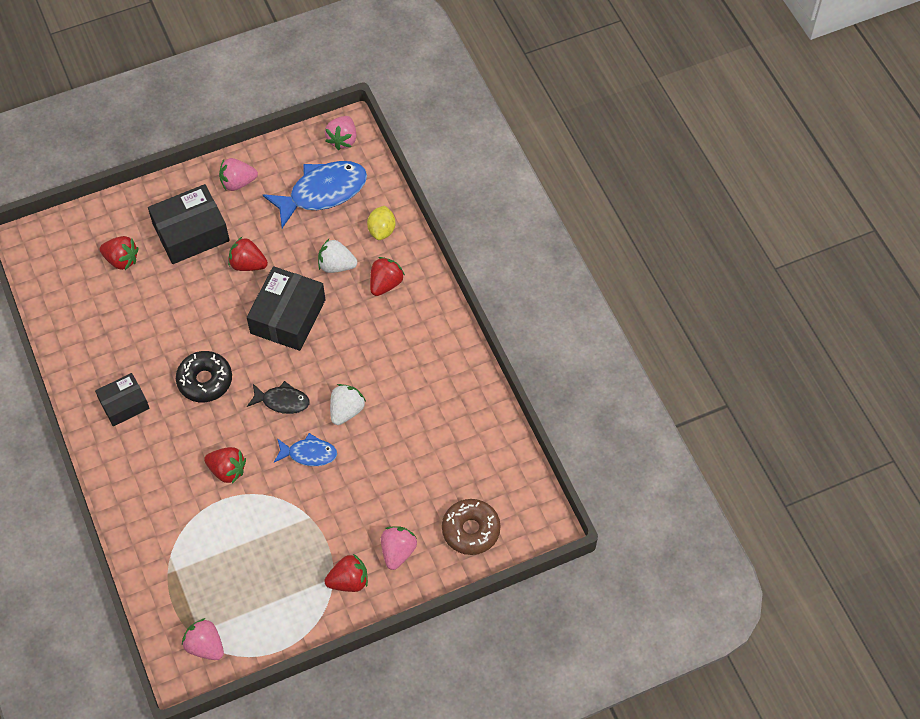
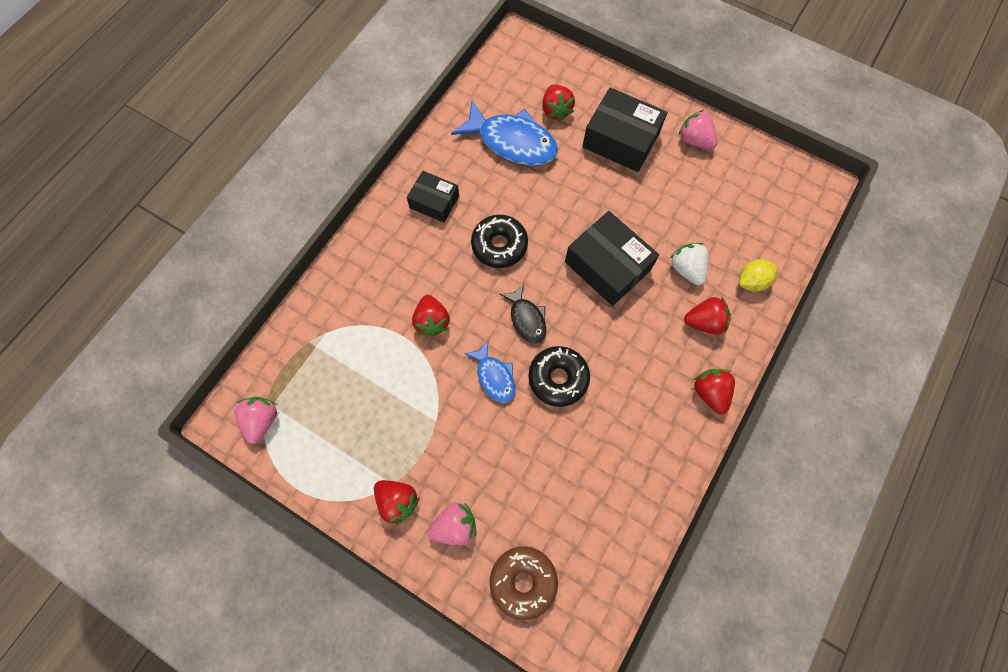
camera: 55 degrees right, 10 degrees up
(248, 264) = (629, 201): red strawberry -> red strawberry (710, 393)
(288, 316) = (607, 266): black box -> black box turned 60 degrees clockwise
(322, 192) = (744, 209): blue fish -> blue fish (512, 142)
(342, 139) = (807, 188): pink strawberry -> none
(346, 410) = (558, 378): white strawberry -> black donut

